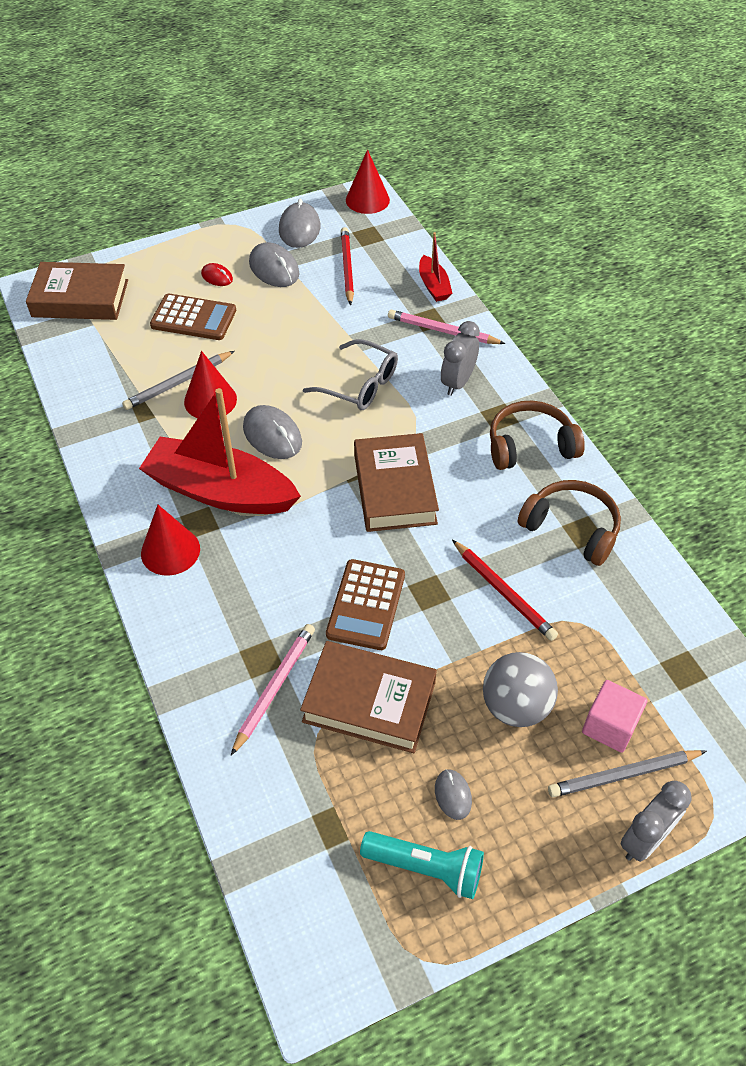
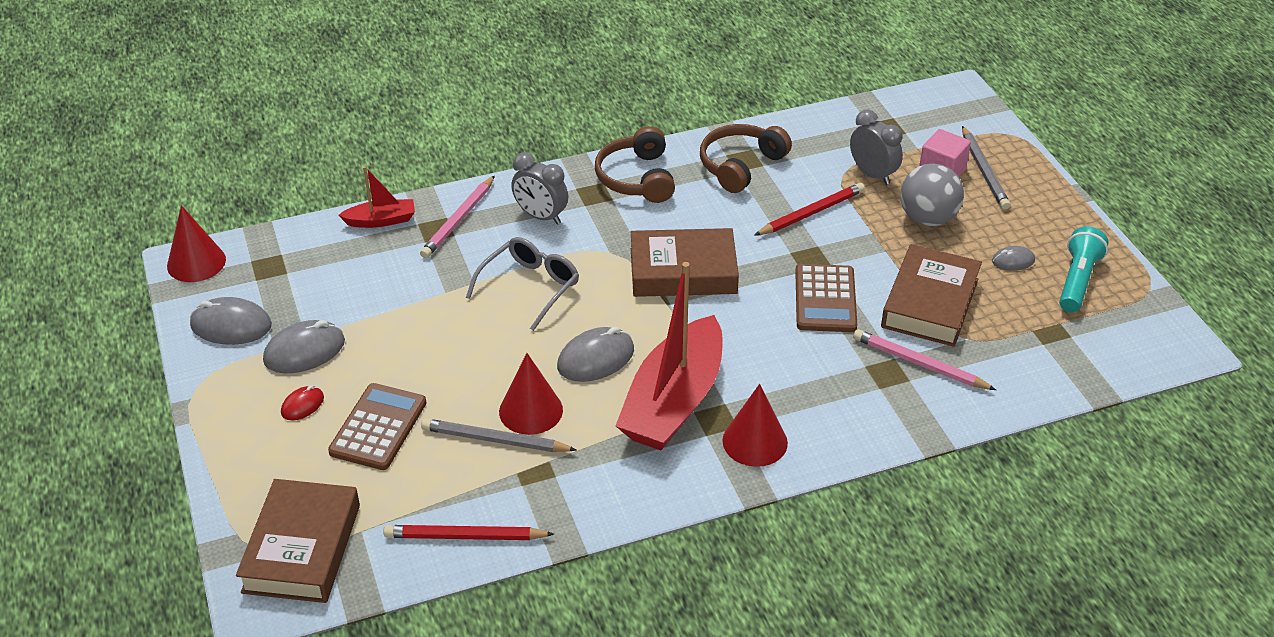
camera: 85 degrees left, 10 degrees down
(178, 383) = (495, 440): grey pencil -> grey pencil turned 135 degrees clockwise
(347, 267) = (325, 287): red pencil -> red pencil (465, 536)
(366, 605) = (825, 299): brown calculator -> brown calculator turned 75 degrees clockwise
(645, 839) = (1035, 168): grey clock -> grey clock (872, 174)

